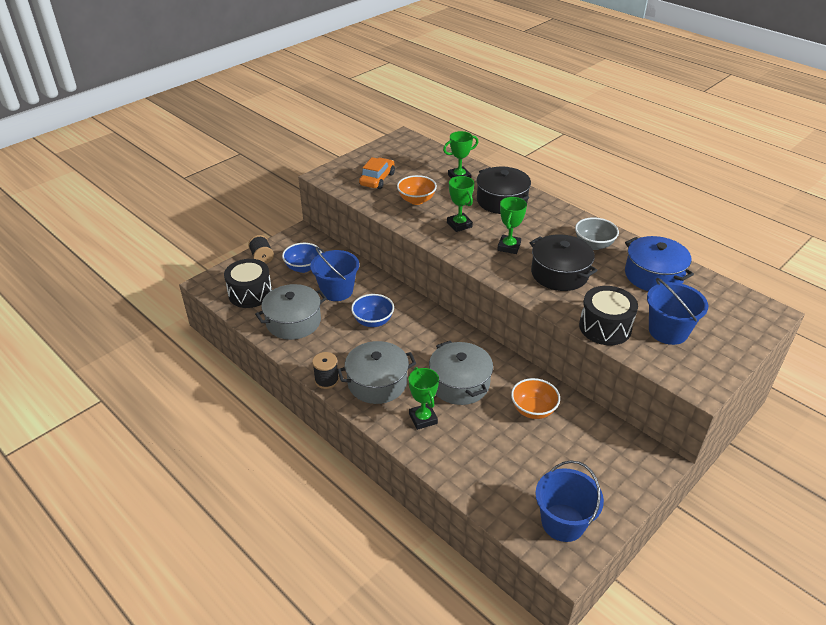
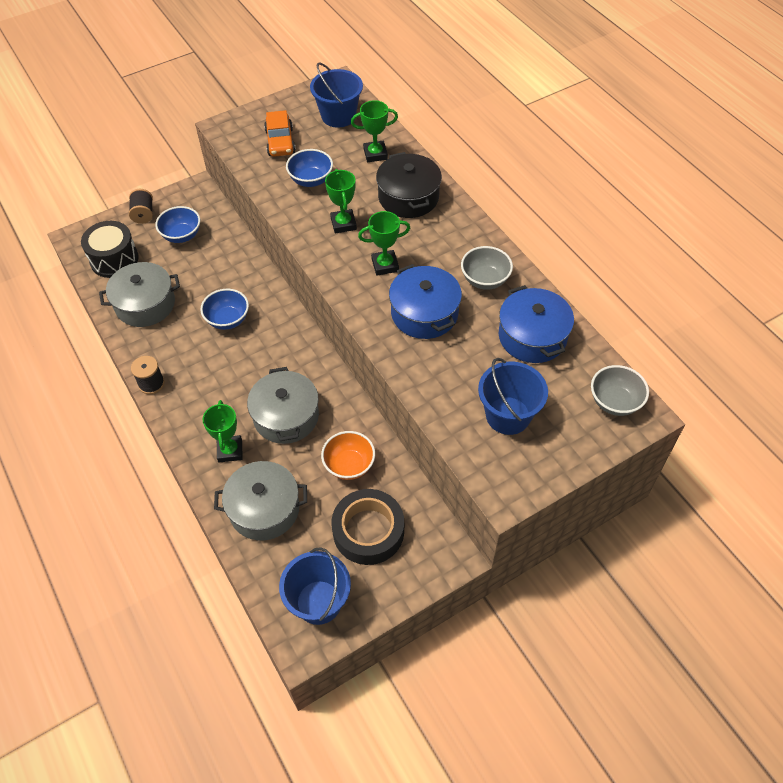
camera: 15 degrees right, 15 degrees up
(337, 291) = (205, 273): blue bucket -> blue bucket (338, 116)
(377, 179) = (280, 142): orange car -> orange car turned 135 degrees clockwise
(377, 382) = (201, 397): grey pot -> grey pot (264, 509)
(416, 200) = (311, 180): orange bowl -> blue bowl
(509, 247) = (385, 265): green trophy -> green trophy turned 45 degrees clockwise
(559, 274) = (424, 313): black pot -> blue pot
(576, 457) = (368, 531): none -> black tape
(605, 327) = (439, 396): black drum -> none
(743, 308) = (614, 402): none -> grey bowl

